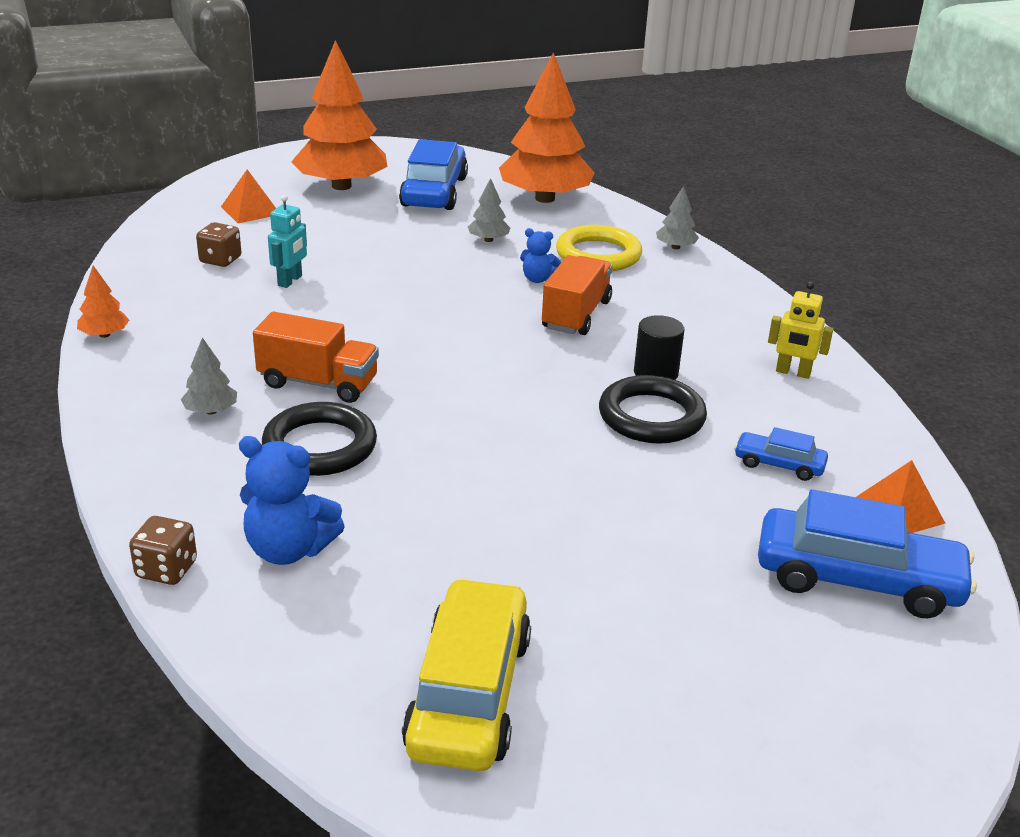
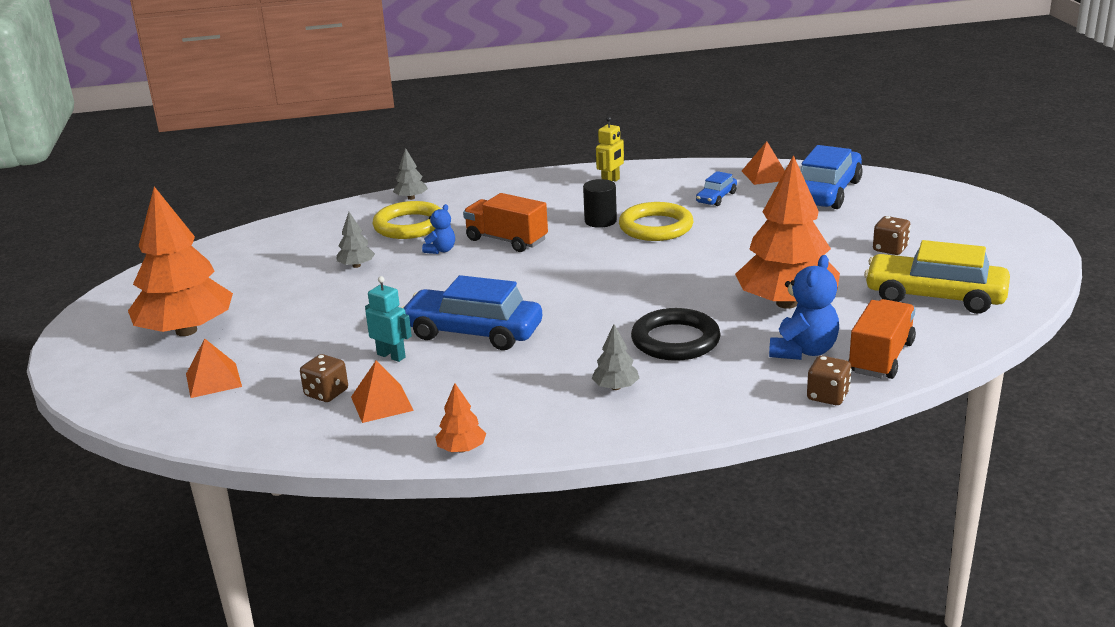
camera: 75 degrees left, 5 degrees down
(197, 287) = (382, 403): none -> orange pyramid
(318, 383) = (582, 341): orange truck -> orange truck (881, 358)
(434, 192) = (236, 285): blue car -> blue car (473, 332)
(544, 198) = (286, 238): orange tree -> orange tree (786, 303)
(642, 648) = (890, 249): none -> brown dice
(651, 416) = (656, 227): black ring -> yellow ring

